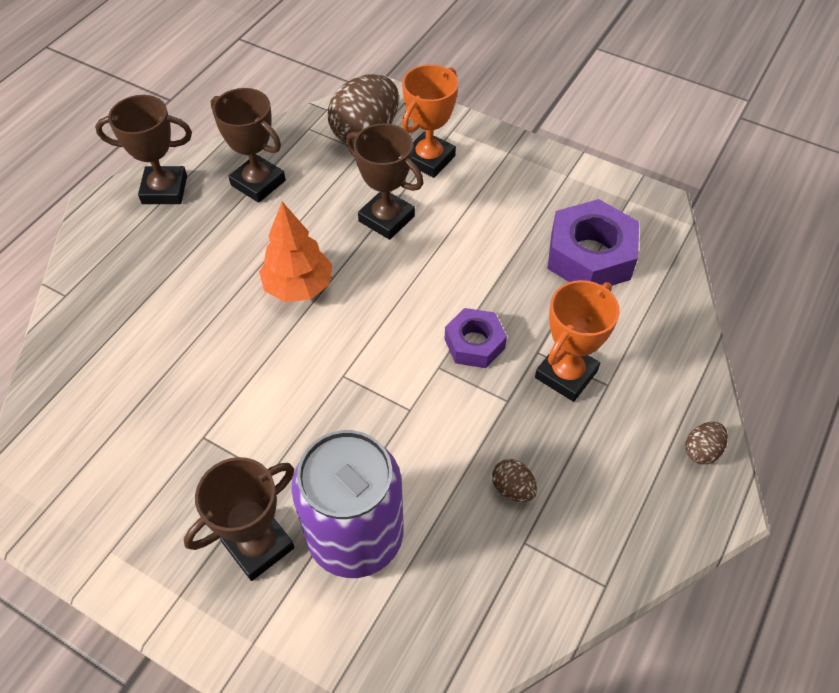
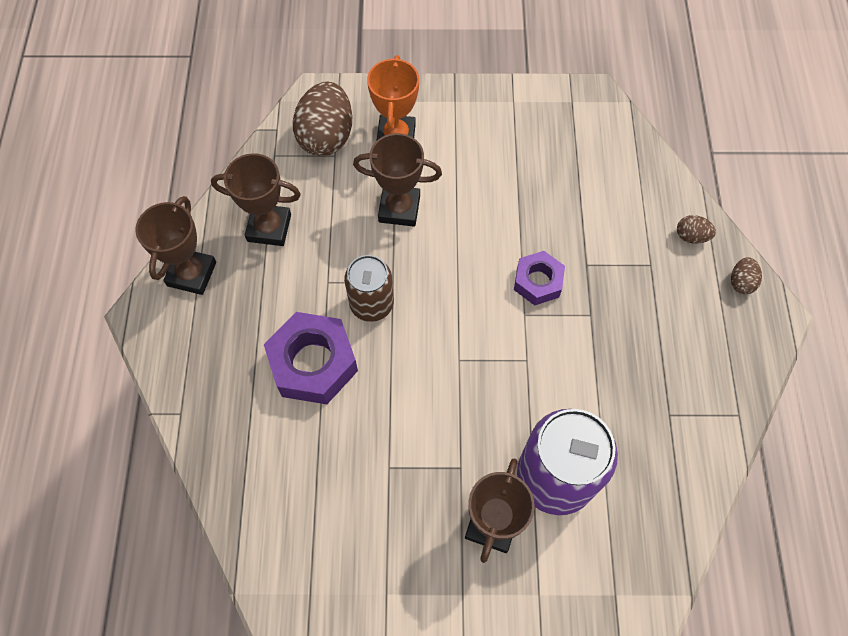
camera: 30 degrees left, 10 degrees up
(164, 190) = (191, 274): brown trophy -> brown trophy turned 45 degrees counterclockwise
(298, 286) = (371, 304): orange tree -> brown can
(512, 488) = (637, 380): brown egg -> brown egg (691, 236)
(566, 374) = (617, 272): orange trophy -> none
(590, 256) = (574, 165): purple nut -> purple nut (313, 363)

